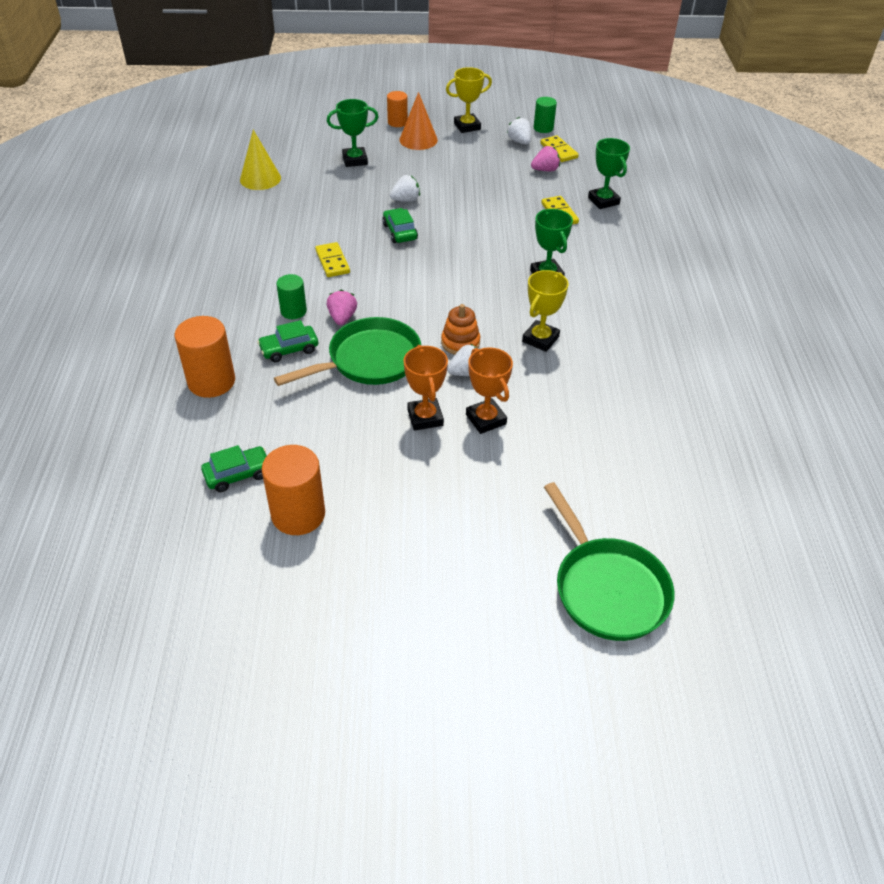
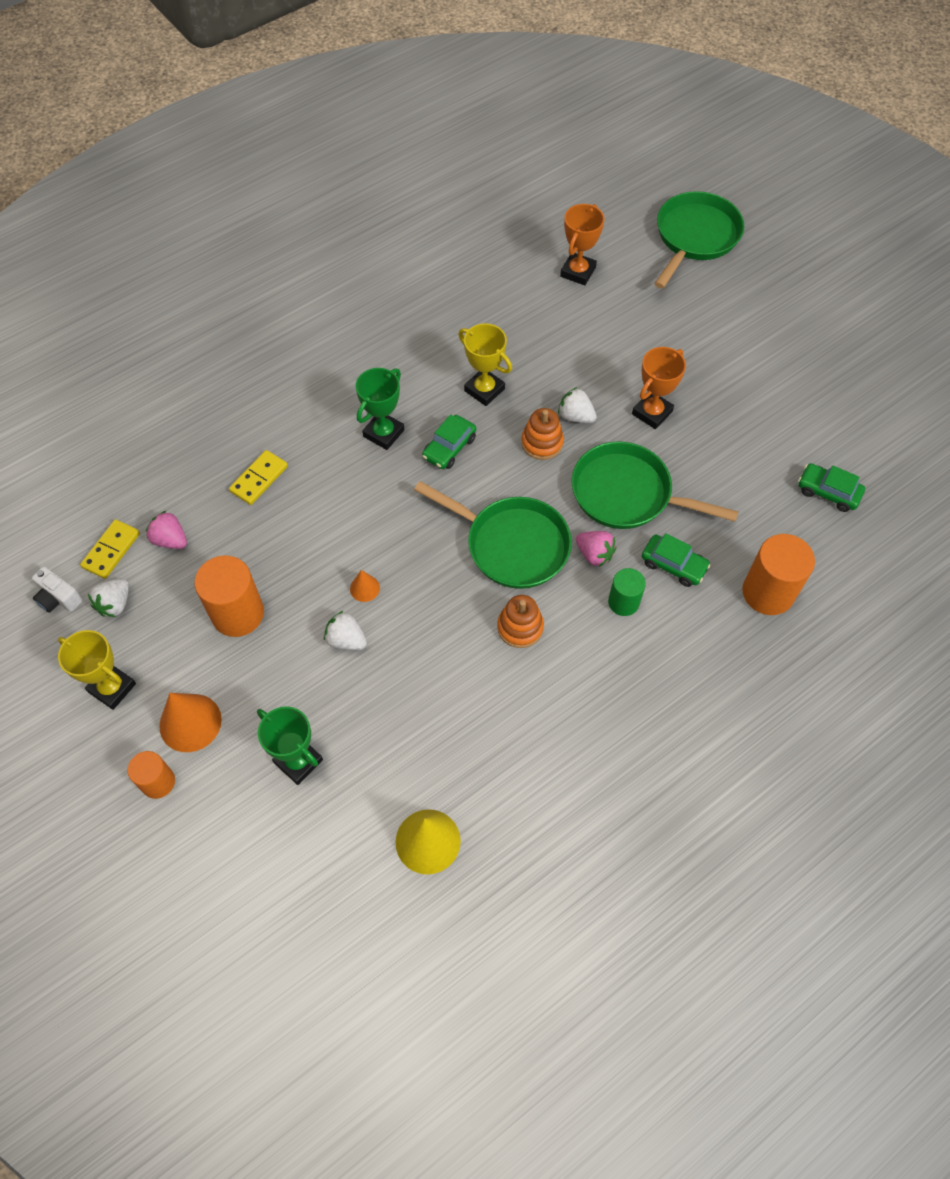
camera: 125 degrees left, 15 degrees up
(298, 514) = (817, 427): orange cylinder -> orange cylinder (238, 613)
(332, 262) = (520, 627): yellow domino -> orange stacking toy
(342, 318) = (594, 554): pink strawberry -> pink strawberry turned 105 degrees counterclockwise
(393, 287) = (511, 544): none -> green pan
(399, 232) = (414, 602): green car -> green car (449, 448)
(432, 219) = (365, 588): none -> orange cone
(486, 419) = (615, 374): orange trophy -> orange trophy (577, 272)
(540, 339) = (484, 390): yellow trophy -> yellow trophy turned 45 degrees clockwise
(543, 128) = (58, 598): green cylinder -> white camera
(603, 201) = (202, 453): green trophy -> none

